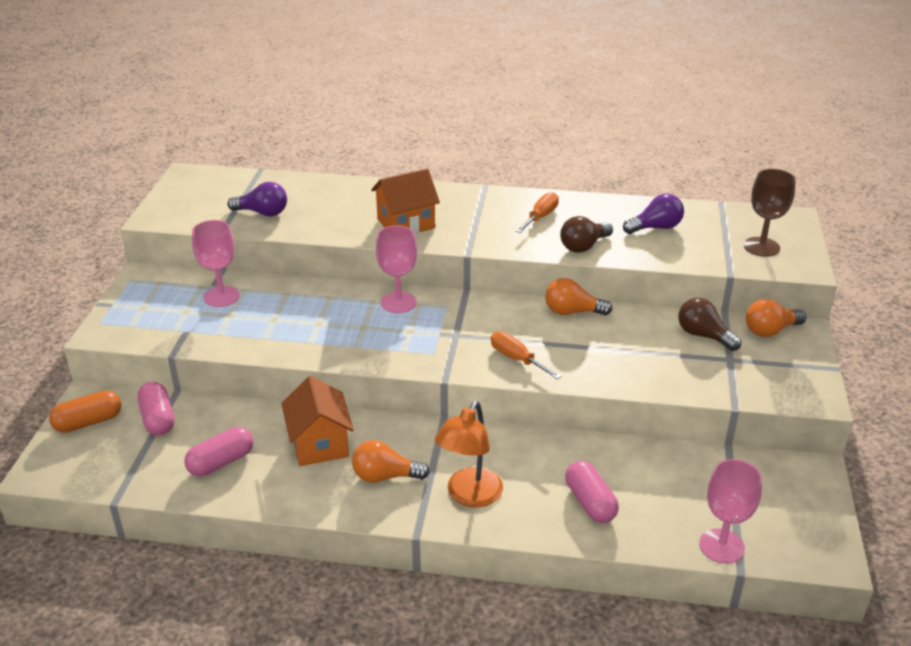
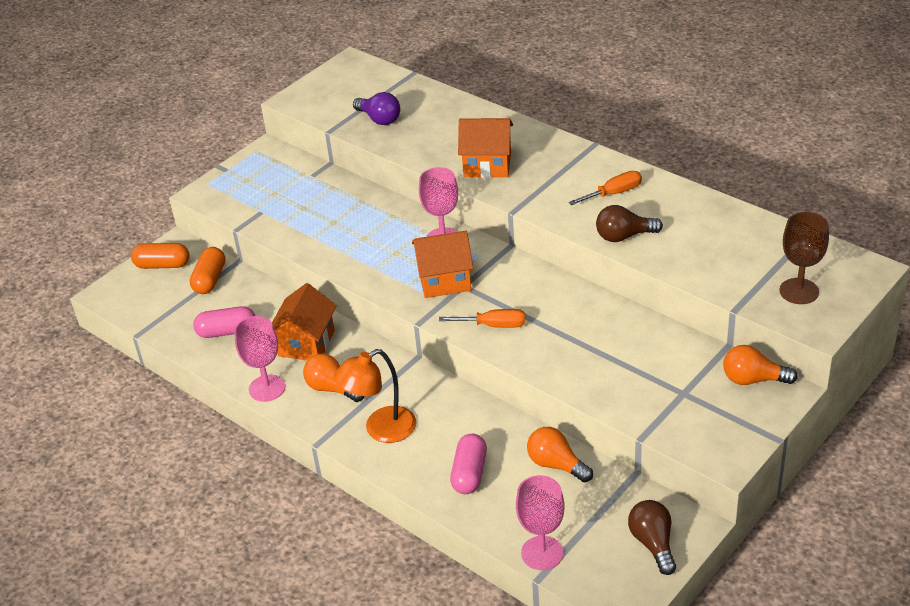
camera: 35 degrees right, 5 degrees up
(158, 419) = (210, 279): pink capsule -> orange capsule
(221, 296) = (310, 188): pink goblet -> pink goblet (267, 388)
(434, 336) = (444, 280): none -> orange house
(517, 359) = (494, 325): orange screwdriver -> orange screwdriver turned 105 degrees clockwise
(572, 312) = (584, 297): orange light bulb -> orange light bulb (556, 465)
(655, 228) = (713, 238): purple light bulb -> none
(703, 335) = (682, 362): brown light bulb -> brown light bulb (653, 543)

